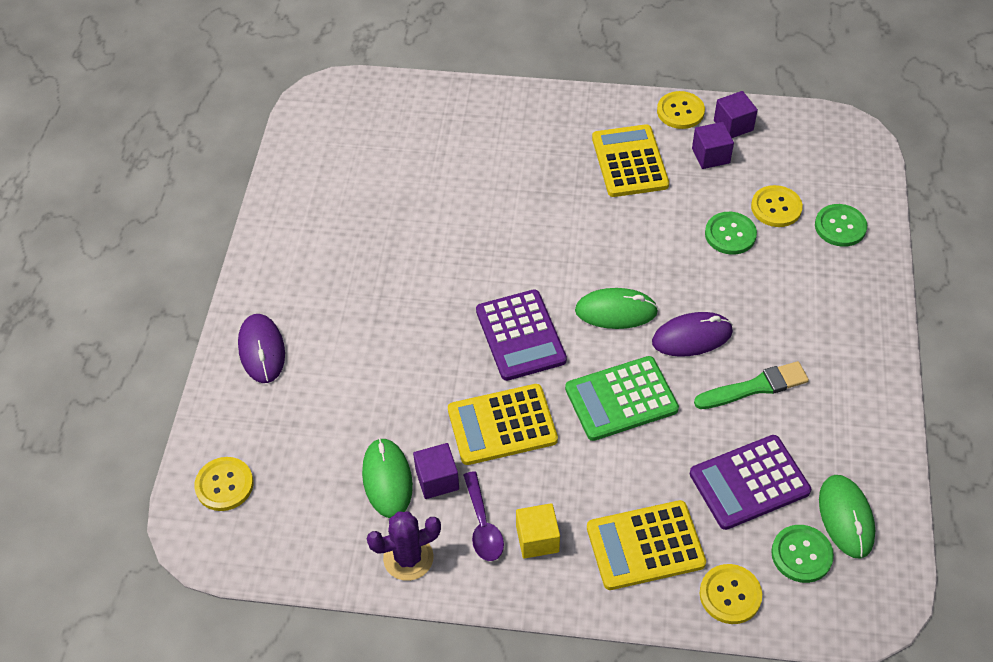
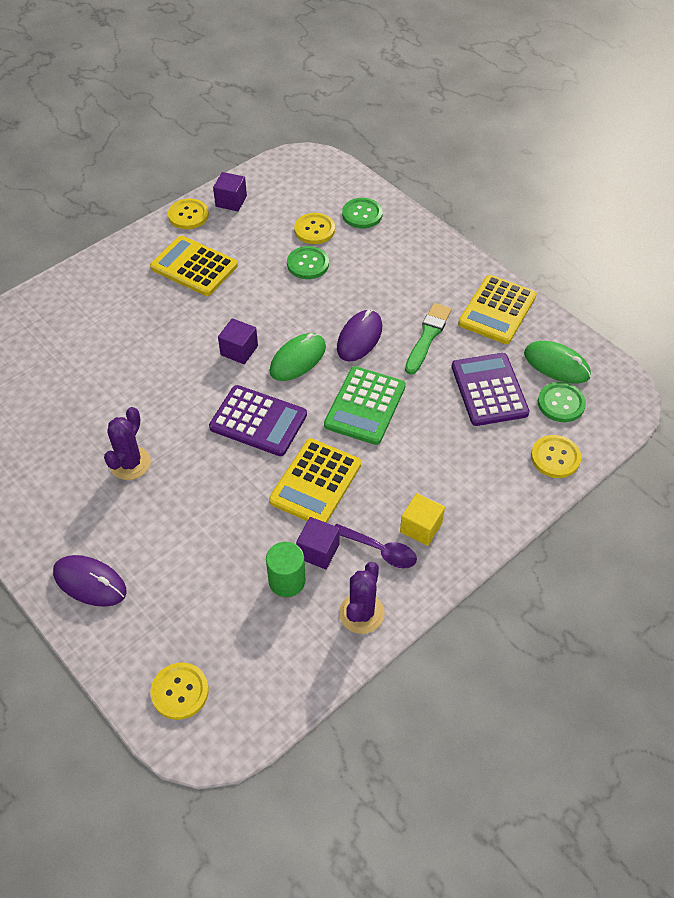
camera: 50 degrees left, 0 degrees up
(387, 479) = (287, 581): green mouse -> green cylinder
(390, 285) = (130, 463): none -> purple cactus
(645, 545) = (481, 474): yellow calculator -> yellow calculator (497, 310)
(710, 156) = (239, 228): purple cube -> purple cube (239, 350)
(749, 482) = (489, 390): purple calculator -> purple calculator turned 150 degrees clockwise

